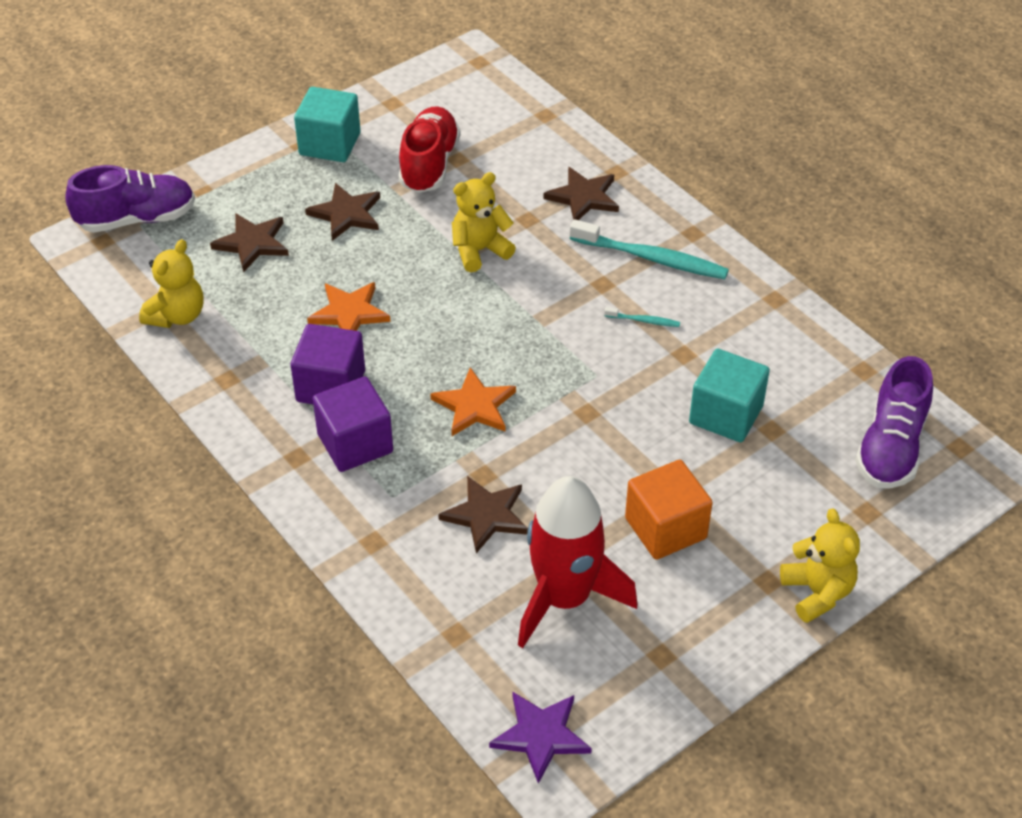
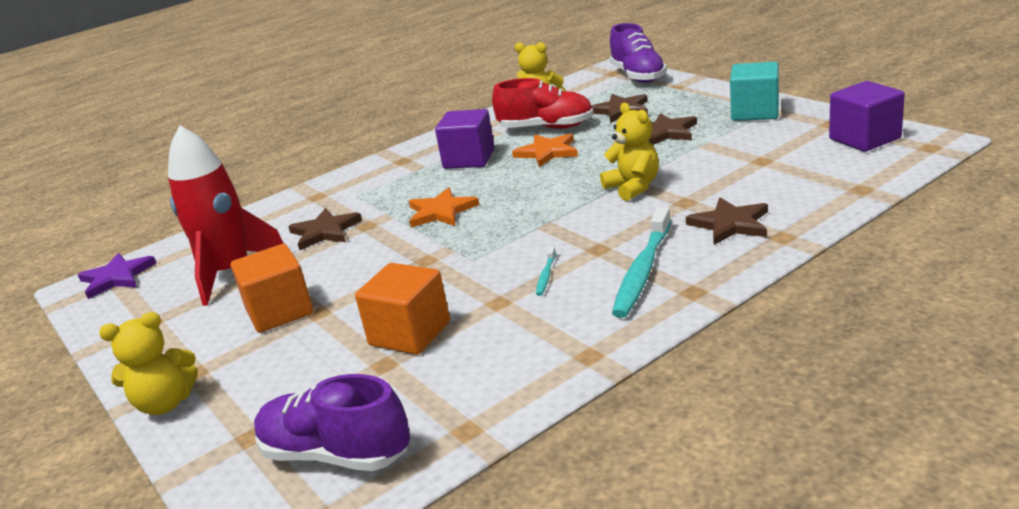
camera: 95 degrees right, 20 degrees down
(355, 443) = (410, 176): purple cube -> purple cube (864, 139)
(429, 165) = (746, 151): red shoe -> red shoe (546, 128)
(726, 414) = (410, 334): turquoise cube -> orange cube

